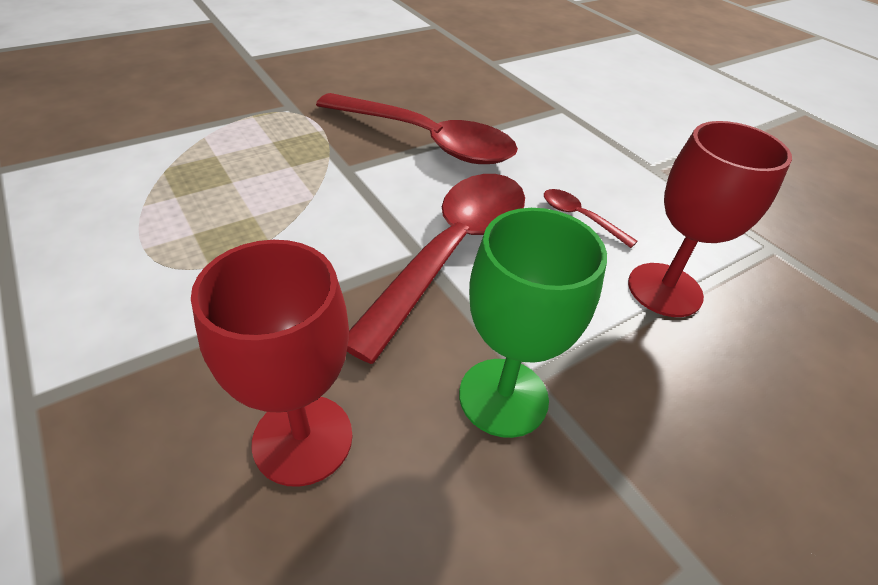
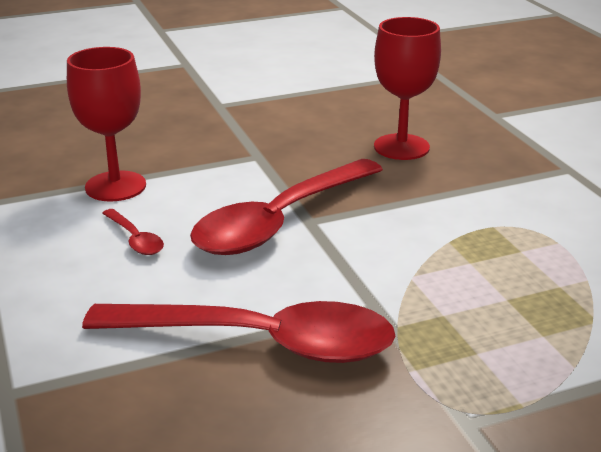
camera: 165 degrees left, 15 degrees down
(427, 140) = (261, 342): red spoon -> red spoon turned 150 degrees clockwise
(503, 397) = (279, 151): green goblet -> none

